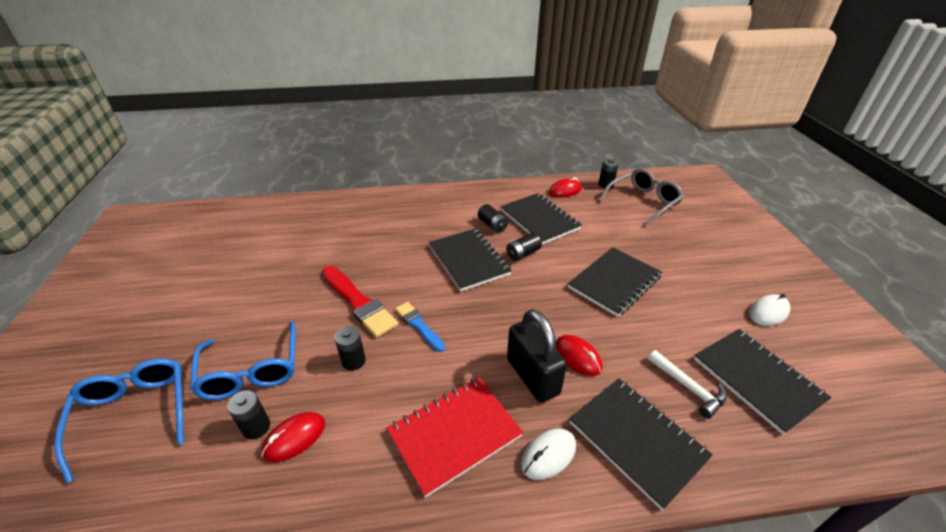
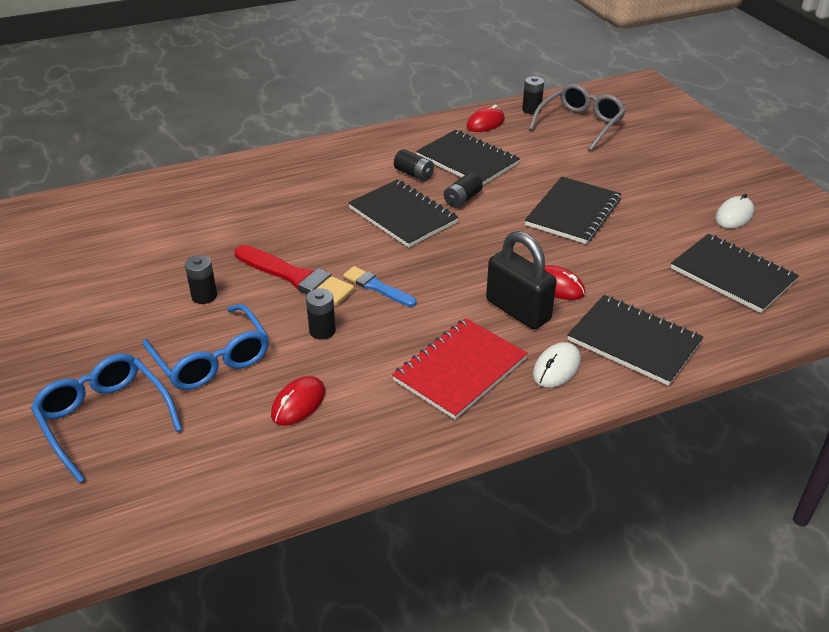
camera: 15 degrees left, 0 degrees up
(256, 427) = (251, 403): black battery -> black battery (204, 296)
(688, 388) = (671, 293): white hammer -> none

